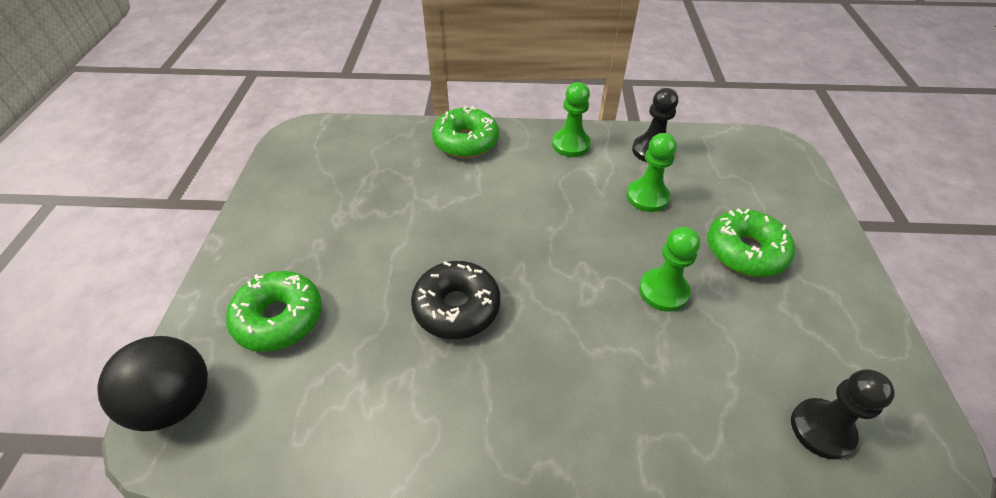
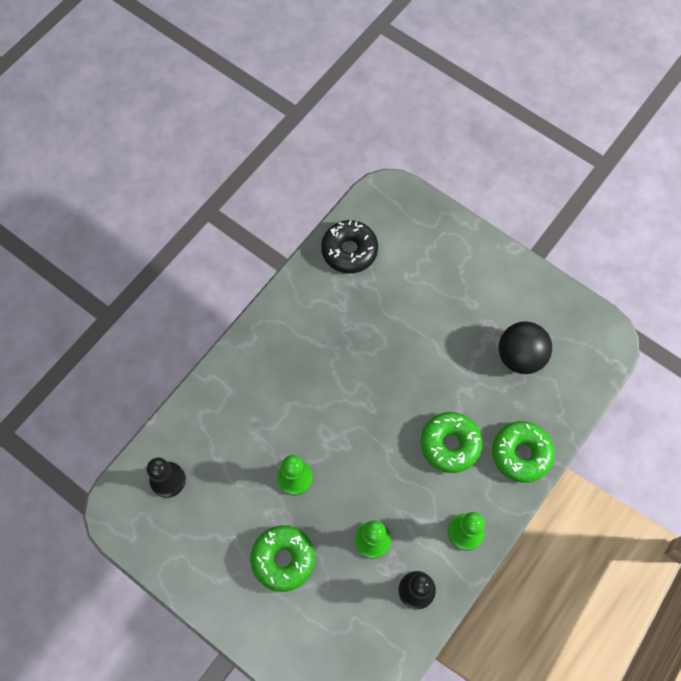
camera: 125 degrees right, 20 degrees up
(176, 402) = (402, 202): black ball -> black ball (520, 356)
(279, 318) = (424, 262): green donut -> green donut (450, 444)
(456, 307) = (368, 354): black donut -> black donut (349, 250)

